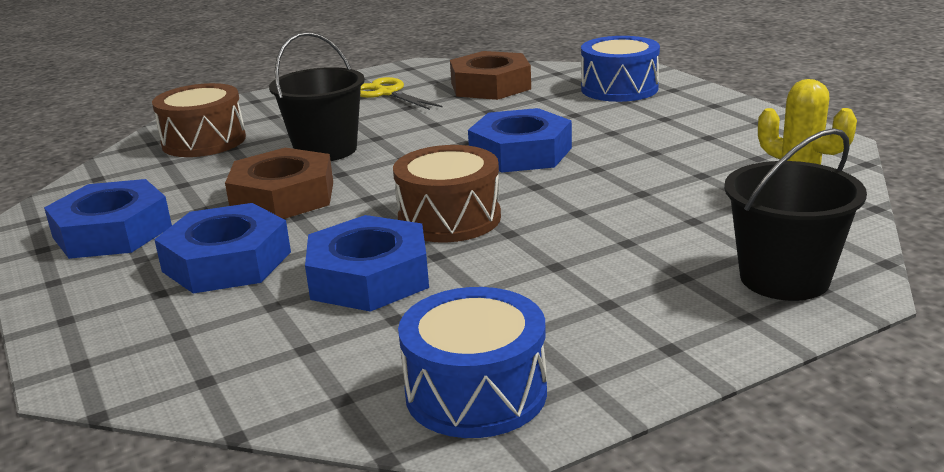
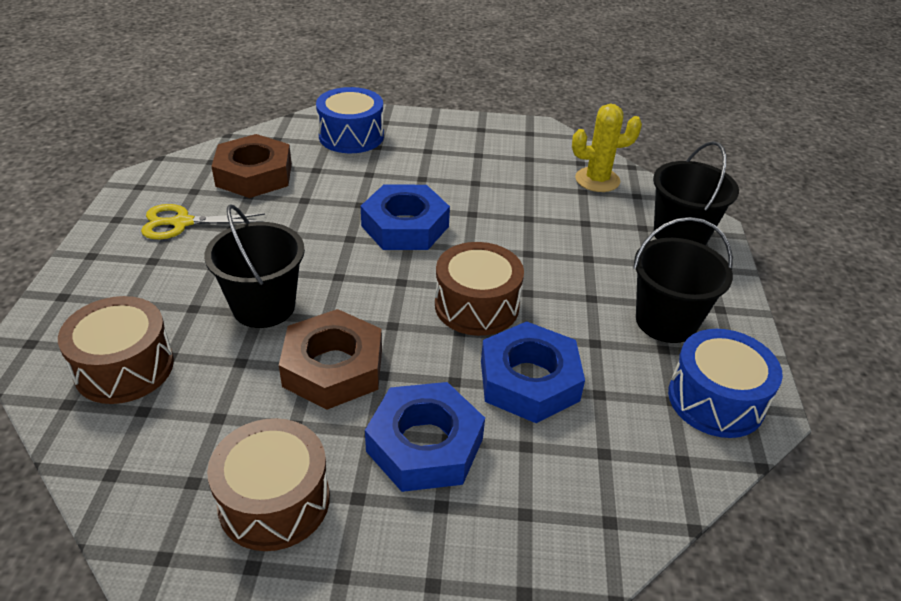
camera: 60 degrees left, 15 degrees up
(112, 232) = (274, 501): blue nut -> brown drum
(582, 319) = (666, 321): none -> black bucket

